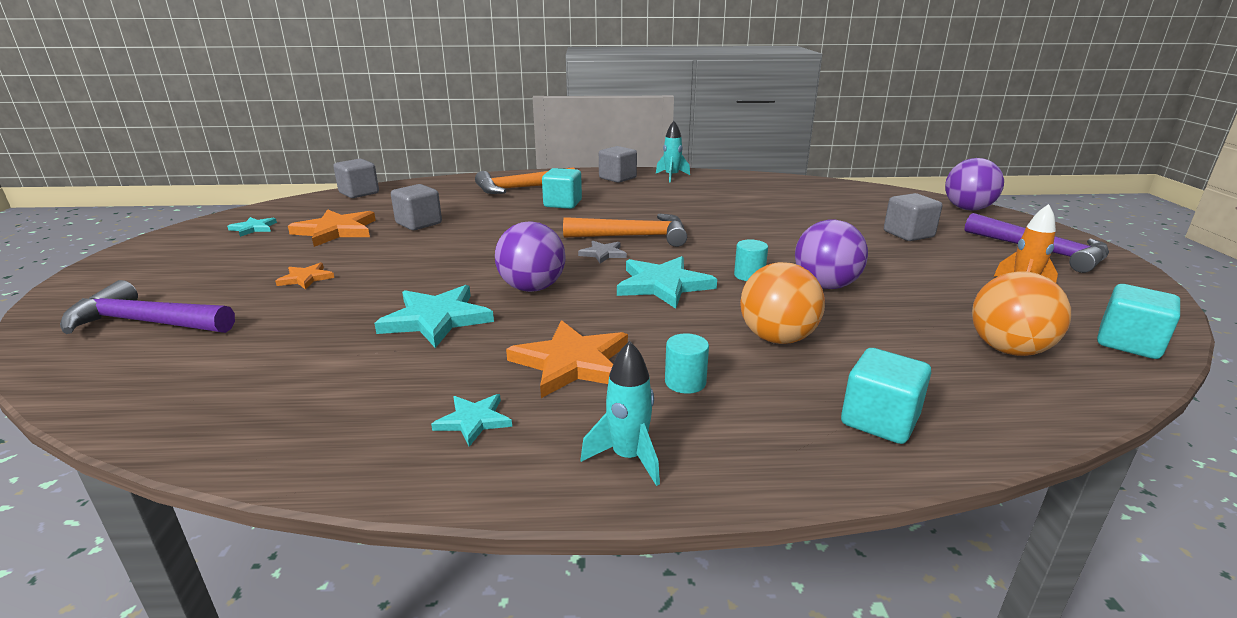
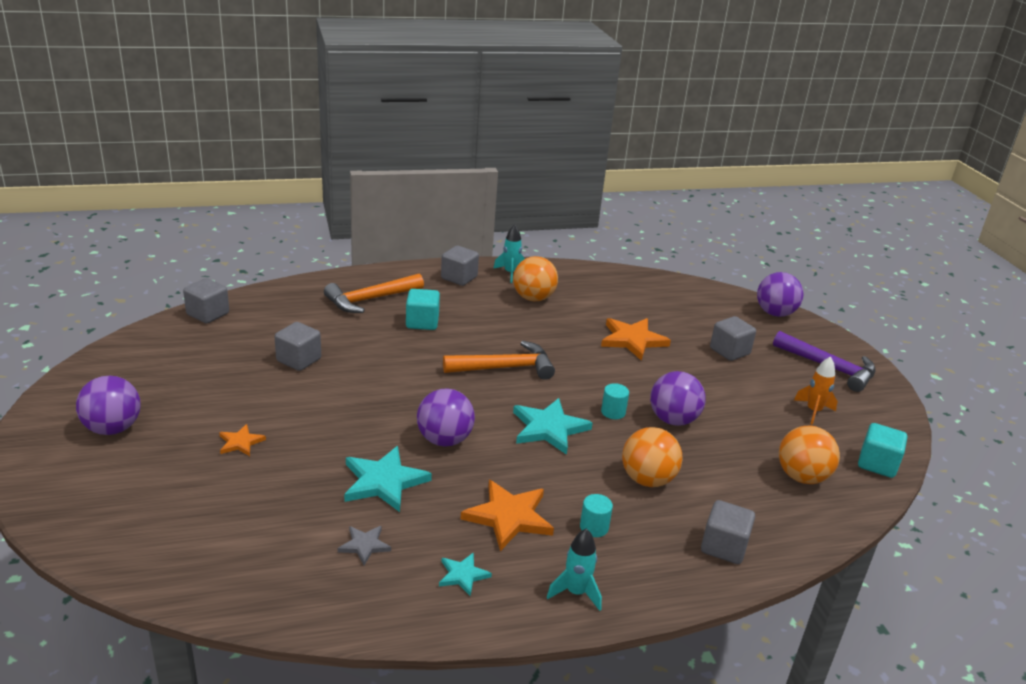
camera: 15 degrees left, 5 degrees up
(145, 323) = (137, 507): purple hammer -> none
(190, 262) = (113, 428): none -> purple ball
(253, 228) = (137, 376): turquoise star -> none
(336, 231) = (224, 375): orange star -> orange star (632, 340)
(603, 254) = (486, 392): grey star -> grey star (364, 545)
(688, 192) = (533, 298): none -> orange ball
(879, 420) = (723, 547): turquoise cube -> grey cube

